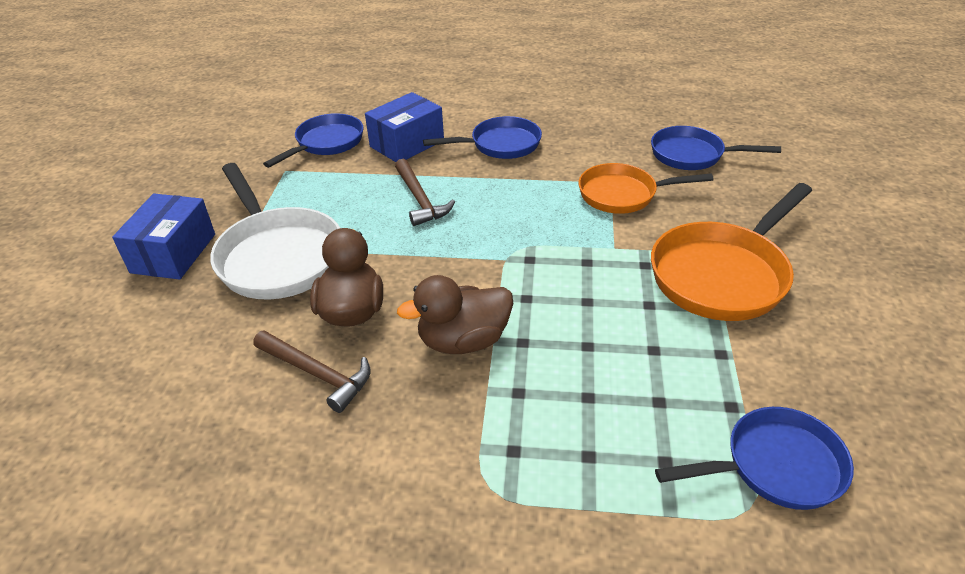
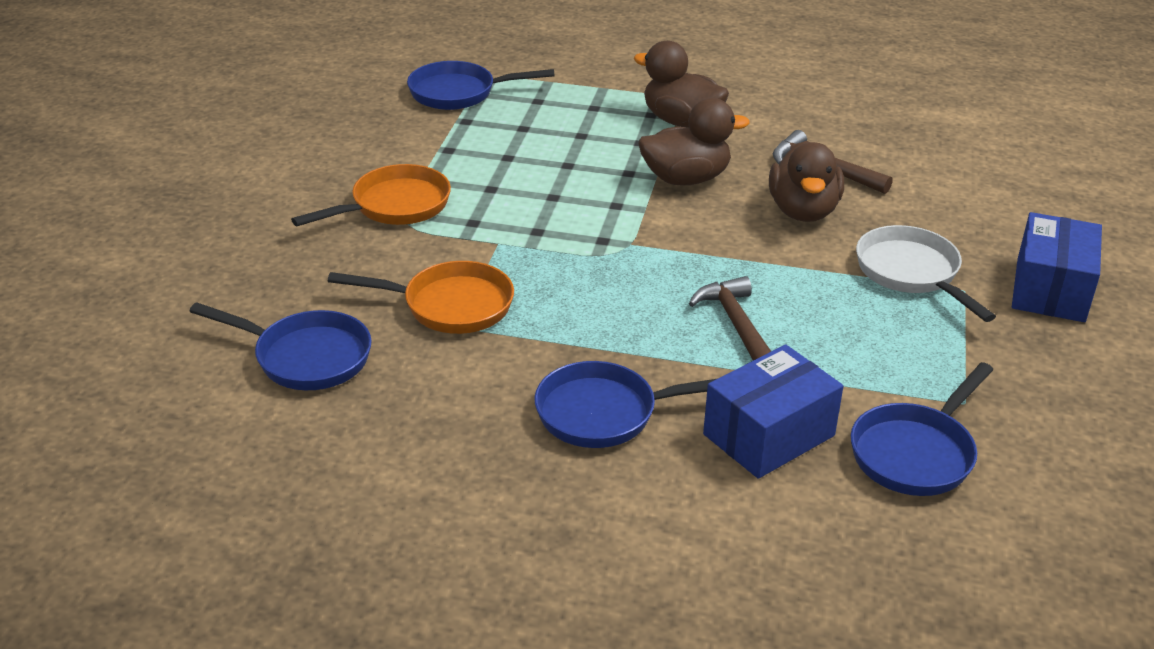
camera: 175 degrees left, 5 degrees down
(278, 256) = (911, 273): white pan -> white pan, size x0.66
(474, 441) = (681, 121): none -> brown duck
(723, 274) = (394, 206): orange pan -> orange pan, size x0.66

